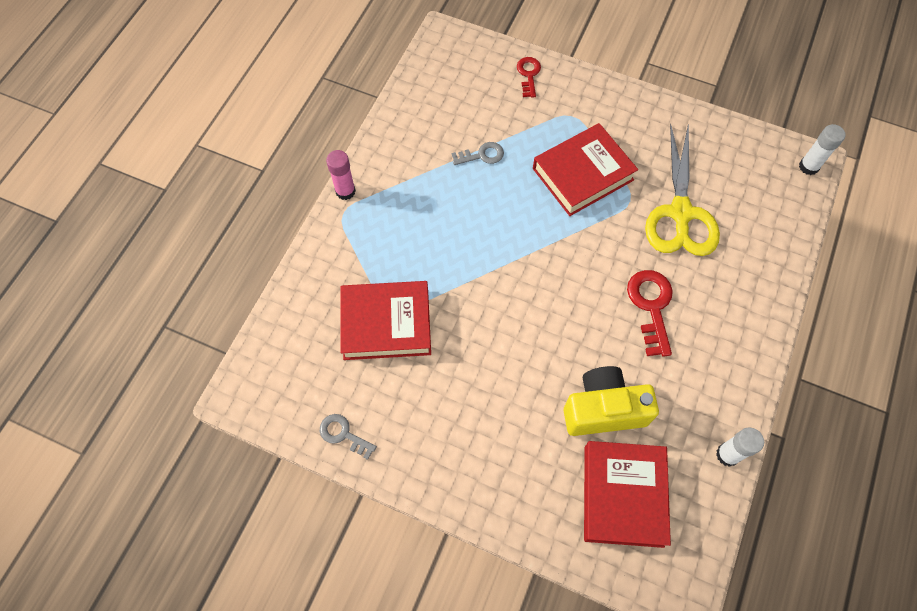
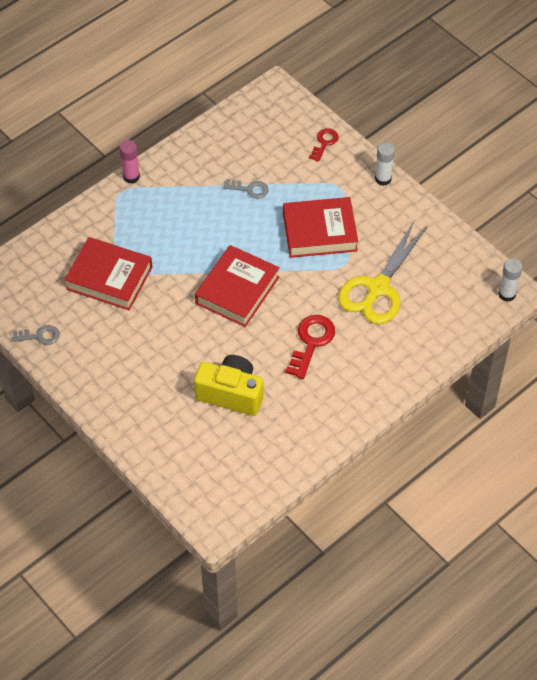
camera: 25 degrees right, 10 degrees down
(343, 434) = (39, 336): grey key -> grey key turned 120 degrees clockwise
(623, 495) = (210, 451): red book -> red book (237, 290)
(727, 454) = (302, 458): white glue stick -> white glue stick (383, 179)

